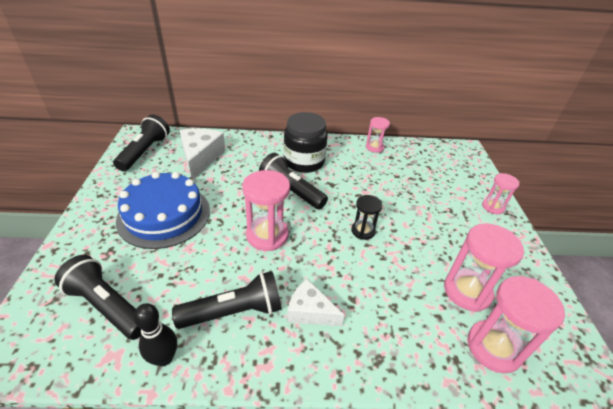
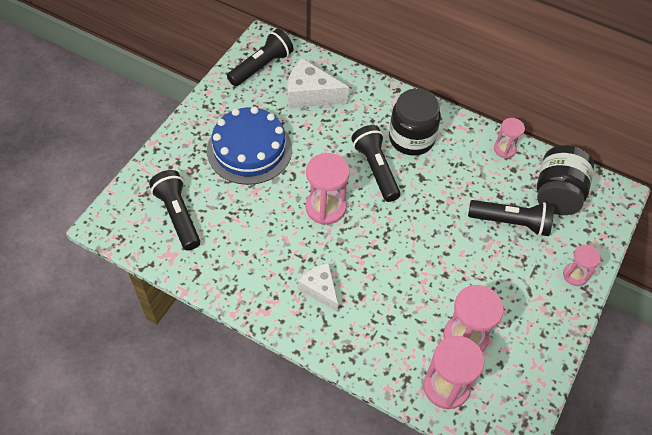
camera: 30 degrees right, 15 degrees up
(164, 358) = (201, 272): black bowling pin -> none
(200, 158) = (310, 94): white cheese -> white cheese turned 105 degrees counterclockwise
(234, 312) = (263, 262): black flashlight -> black flashlight (511, 223)
(363, 231) = (415, 241): black hourglass -> none
(432, 161) = (557, 194): none -> black jar

